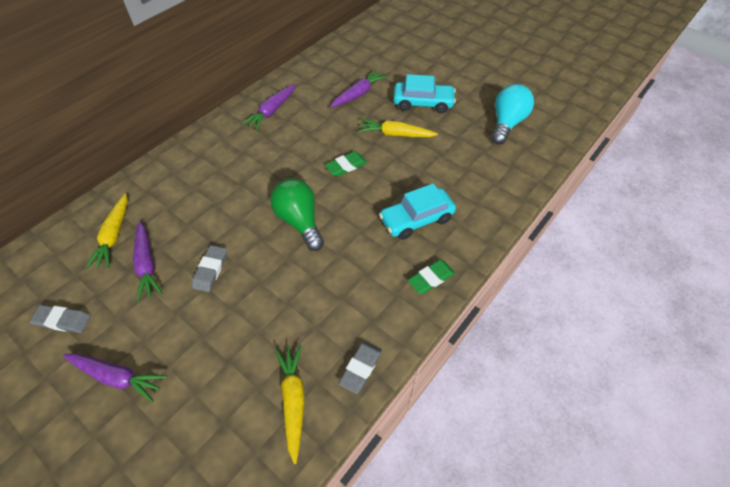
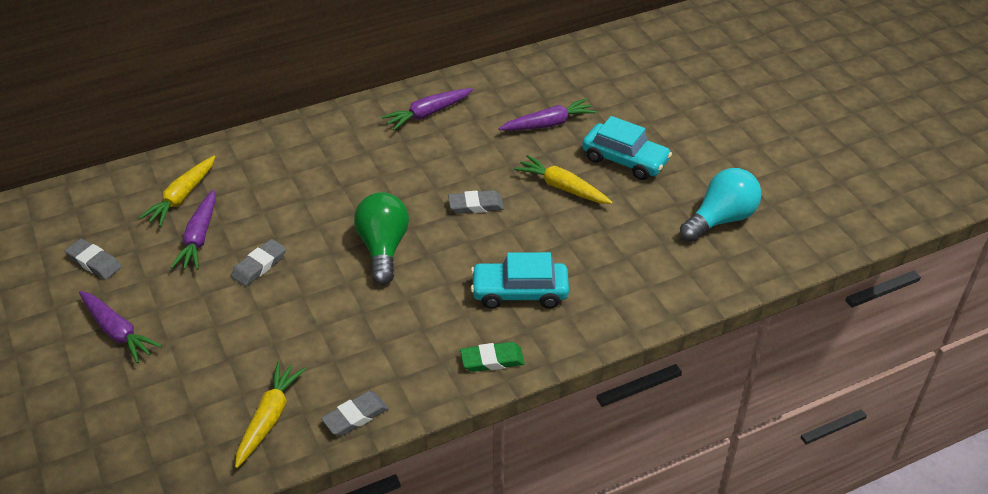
camera: 25 degrees right, 10 degrees down
(346, 166) = (476, 205): green eraser -> grey eraser

